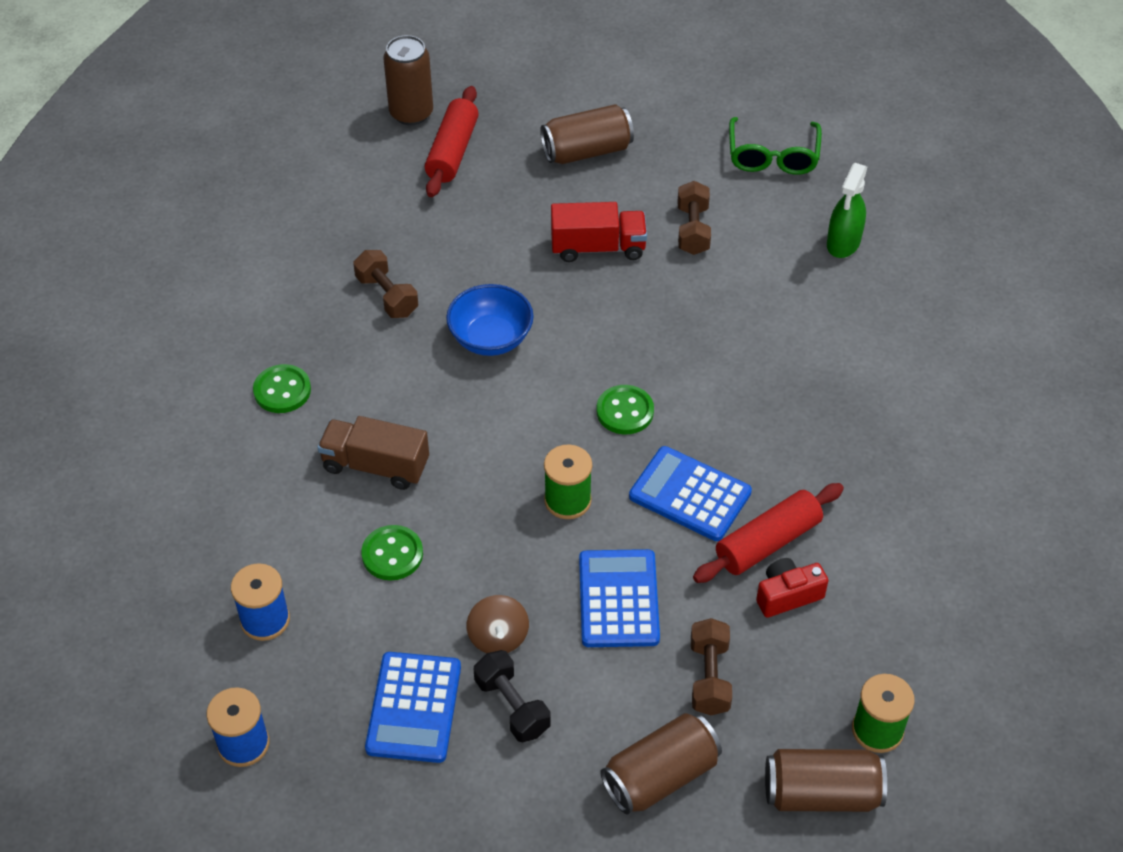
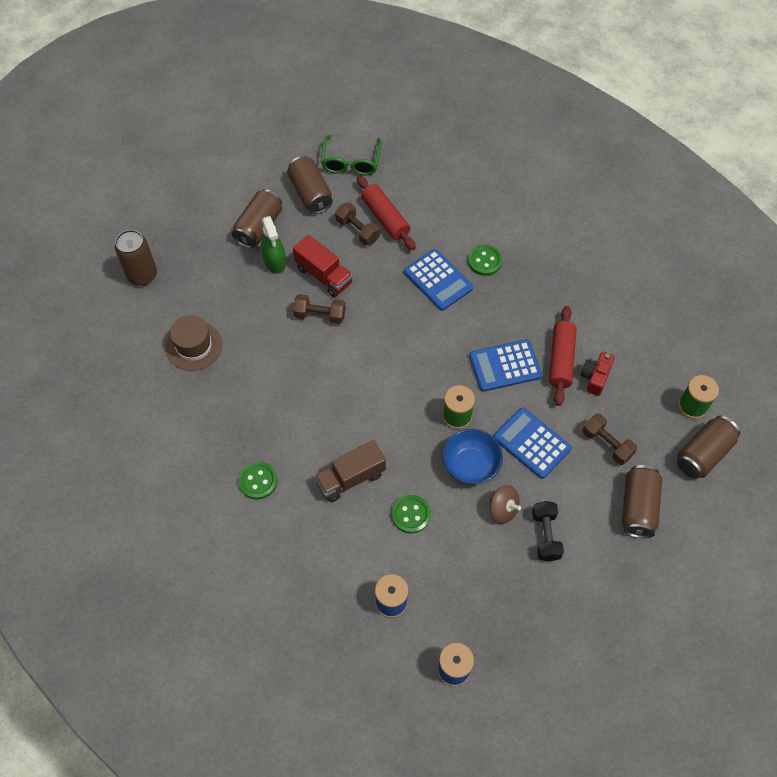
camera: 45 degrees left, 10 degrees up
(379, 216) = (194, 346): none -> brown hat
(387, 296) = (250, 386): brown dumbbell -> brown dumbbell (320, 315)
(414, 708) = (506, 577): blue calculator -> blue calculator (438, 280)
(452, 151) = (190, 280): red rolling pin -> red rolling pin (385, 218)
(491, 338) = (328, 365): blue bowl -> blue bowl (470, 465)
(512, 706) = (545, 535): black dumbbell -> black dumbbell turned 75 degrees clockwise
(598, 247) = (324, 275): red truck -> red truck turned 90 degrees clockwise
(625, 411) = (432, 350): green button -> green button (484, 261)
(685, 156) = (310, 193): none -> brown can
(773, 156) = (351, 162): green glasses -> green glasses turned 45 degrees clockwise
(843, 243) = (431, 184): green spray bottle -> green spray bottle (275, 262)

